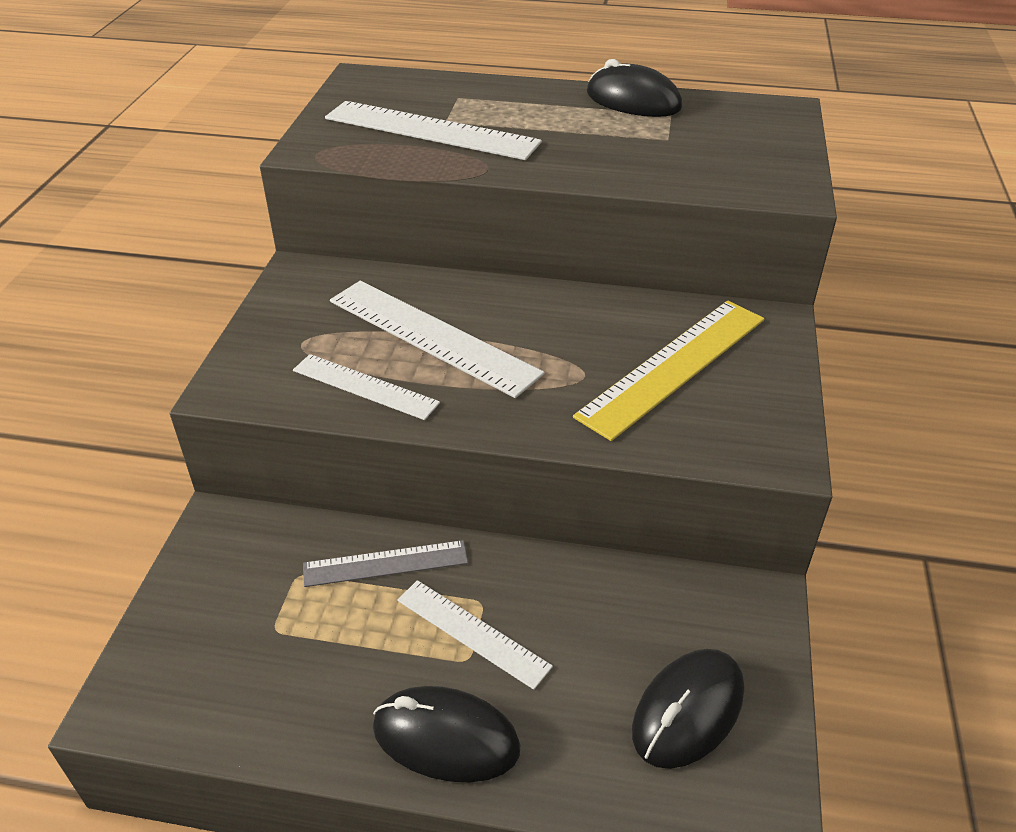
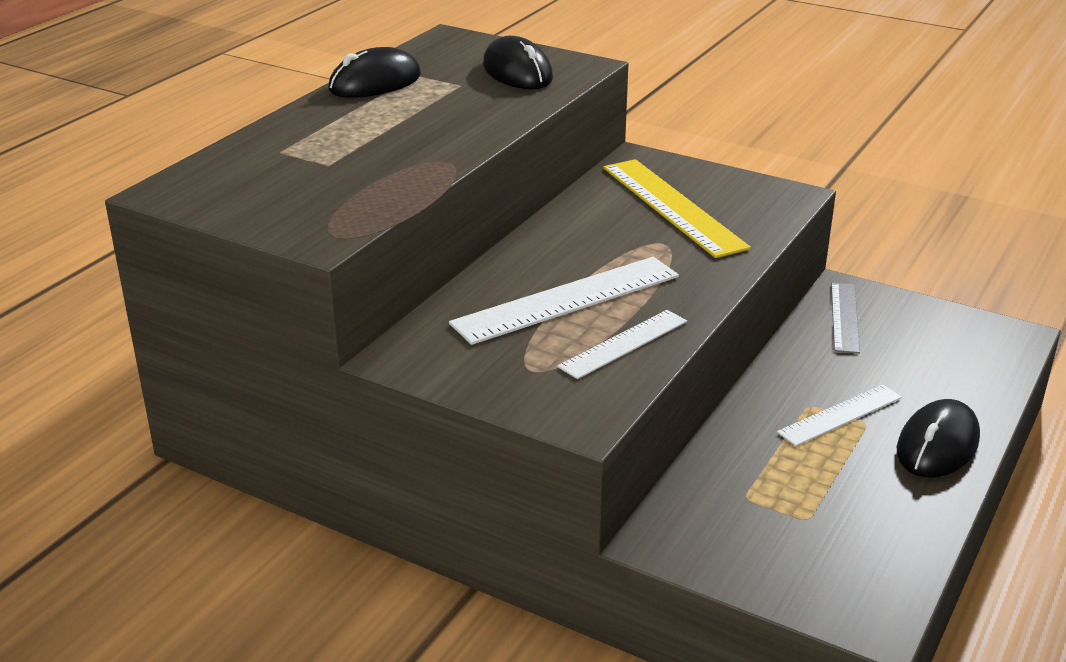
camera: 70 degrees left, 10 degrees down
(385, 563) = (750, 446): grey ruler -> grey ruler (844, 317)
(431, 130) = (343, 173): white ruler -> none
(688, 711) = (932, 341): black mouse -> black mouse (517, 72)

